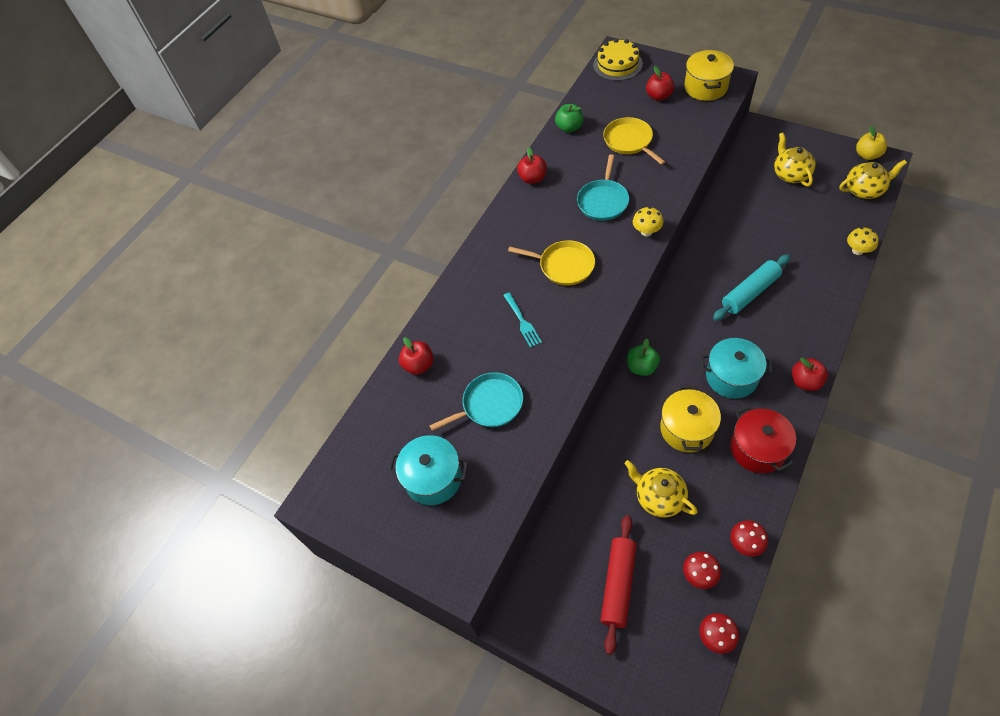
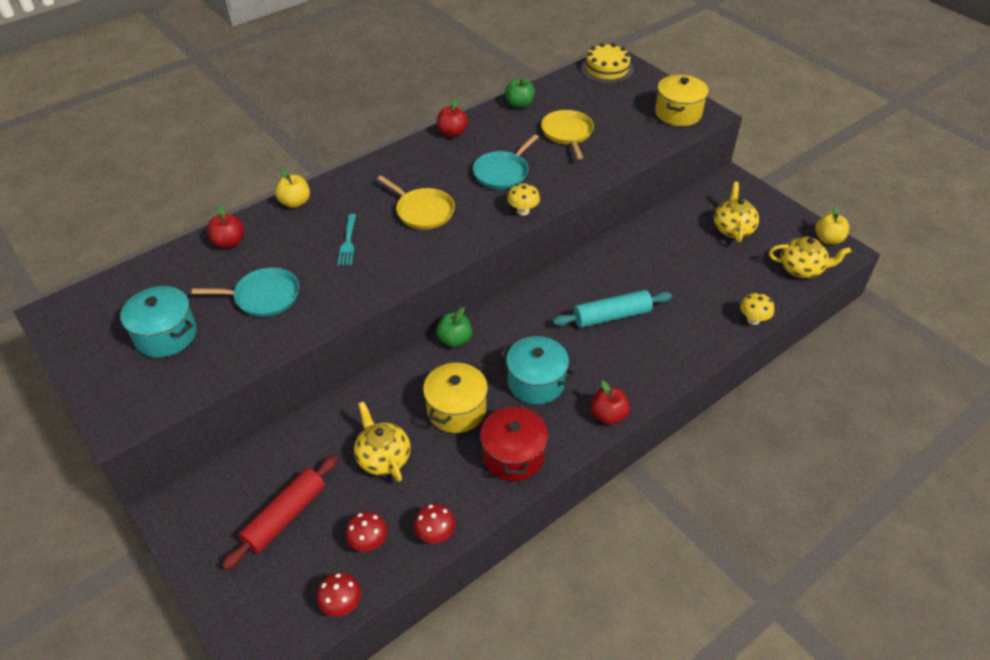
camera: 15 degrees right, 10 degrees down
(447, 302) = (295, 203): none -> yellow apple
(658, 96) = (626, 106): red apple -> none

